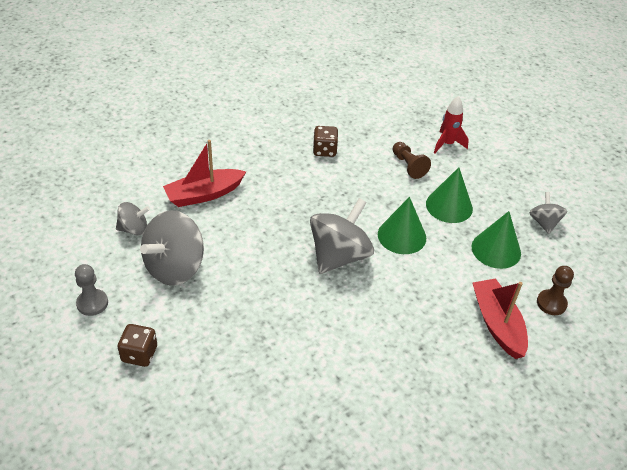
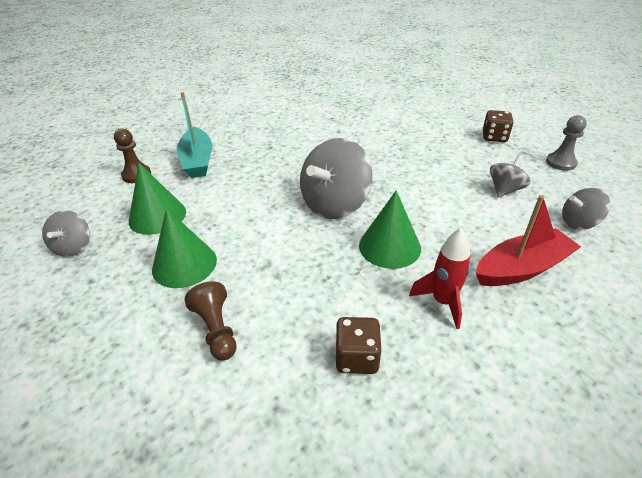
camera: 175 degrees left, 5 degrees down
(175, 267) = (505, 190): grey spinning top -> grey spinning top, size x0.53
(402, 236) = (260, 226): green cone -> green cone (389, 246)
(447, 144) = (124, 384): red rocket -> red rocket (442, 302)
(497, 324) = (198, 161): red boat -> turquoise boat

